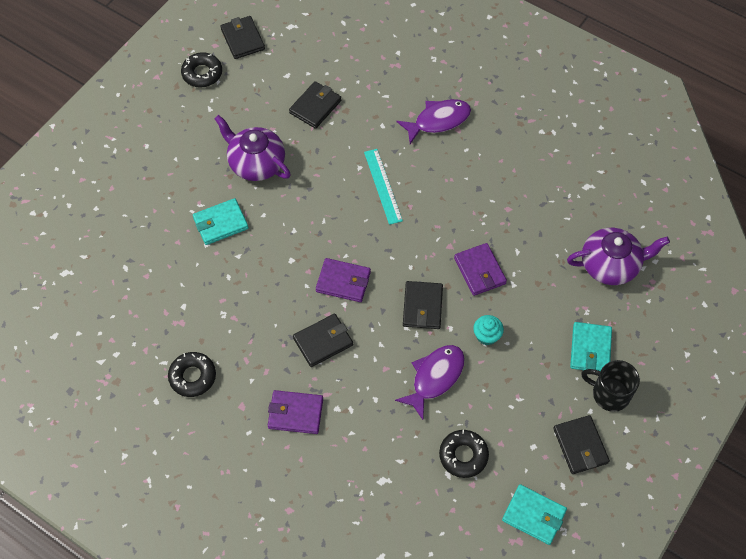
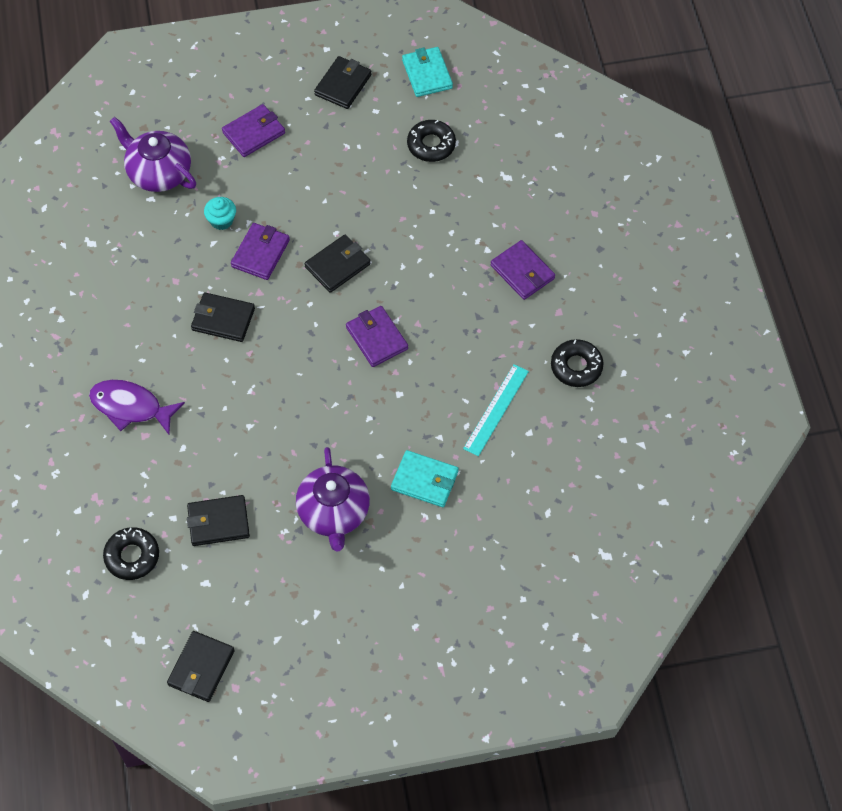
camera: 135 degrees left, 0 degrees up
(202, 73) = (282, 662): black donut -> black donut (132, 556)
(323, 341) = (444, 306): black wallet -> black wallet (223, 319)
(383, 186) = (250, 390): turquoise ruler -> turquoise ruler (496, 409)
(435, 378) = (390, 209): purple fish -> none
(487, 336) = (316, 204): turquoise cupcake -> turquoise cupcake (221, 220)
(590, 349) = (254, 133): turquoise wallet -> purple wallet
(609, 393) = (280, 96): black mug -> none

